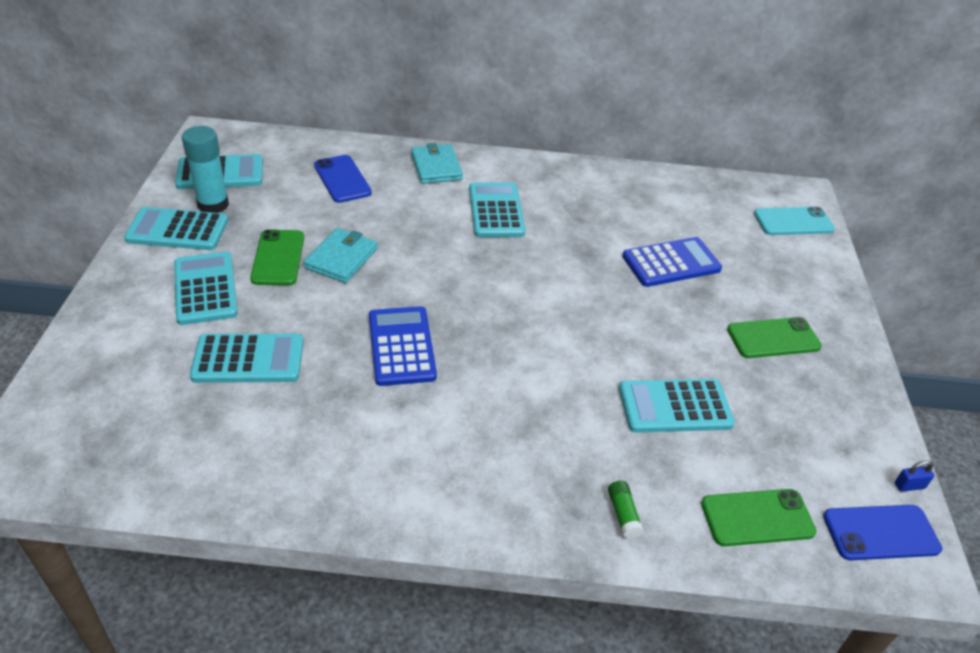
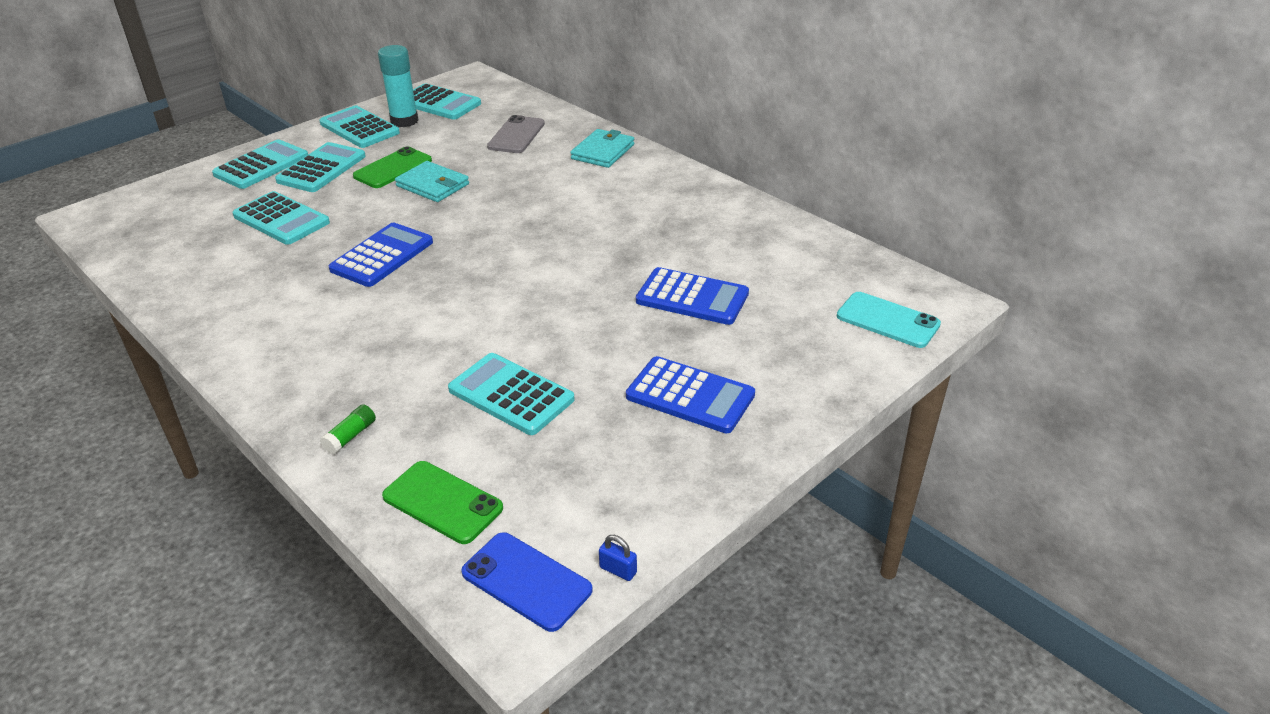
camera: 45 degrees right, 5 degrees down
(341, 258) = (432, 185): turquoise wallet -> turquoise wallet turned 60 degrees clockwise
(342, 179) = (516, 135): blue phone -> grey phone
(496, 211) = (600, 199): turquoise calculator -> turquoise calculator (261, 165)
(773, 338) = (690, 396): green phone -> blue calculator

